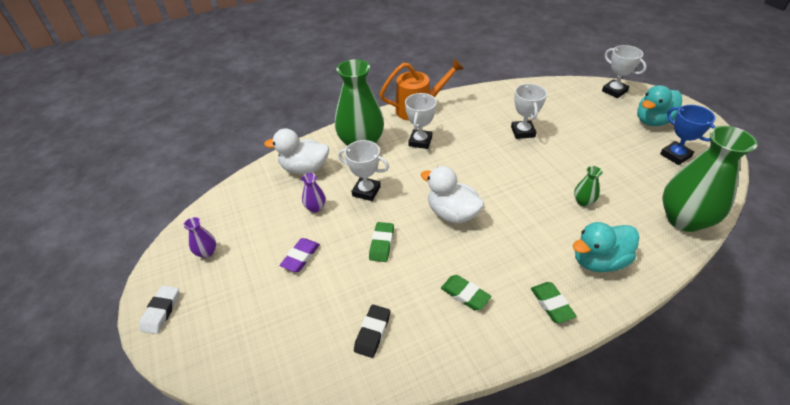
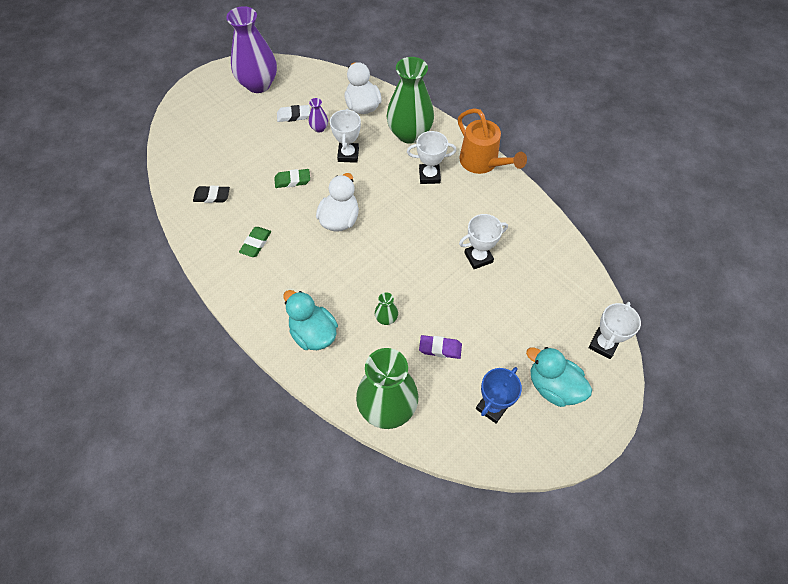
camera: 70 degrees right, 15 degrees up
(161, 311) = (206, 83): white eraser -> white eraser (293, 115)
(207, 252) = (258, 84): purple vase -> purple vase, size x2.37
(300, 257) = (267, 136): purple eraser -> purple eraser (440, 348)
(551, 304) = (259, 301): green eraser -> none

